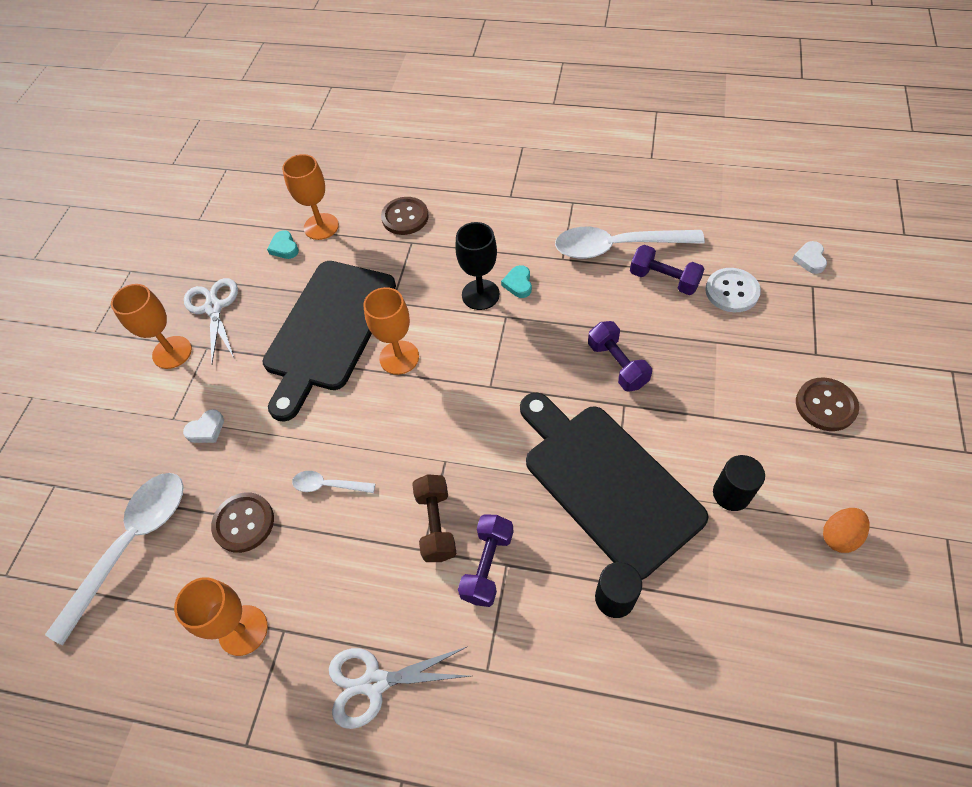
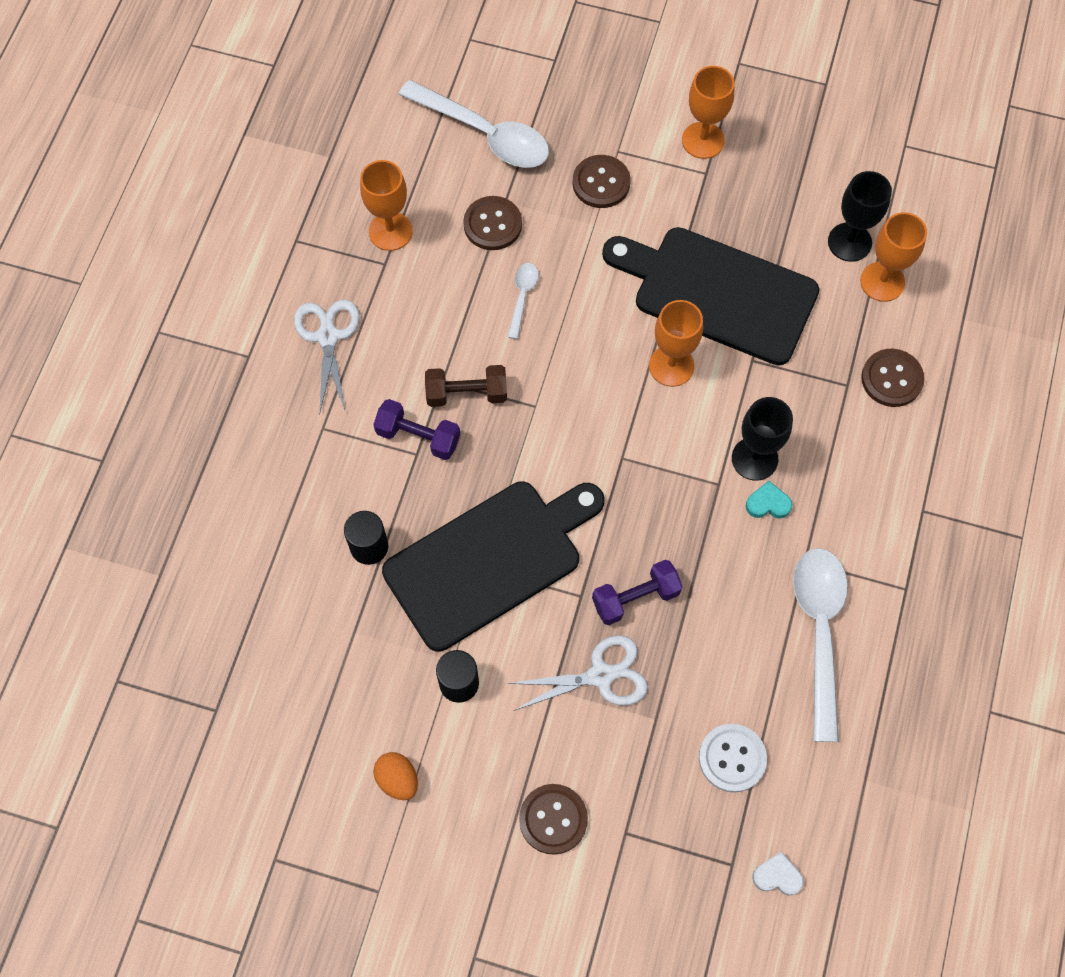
camera: 90 degrees right, 10 degrees up
(206, 429) = (601, 183): white heart -> brown button
(214, 308) = (762, 174): white scissors -> white scissors (601, 675)
(284, 247) = (849, 242): turquoise heart -> black goblet
(664, 280) = (759, 678): purple dumbbell -> none

